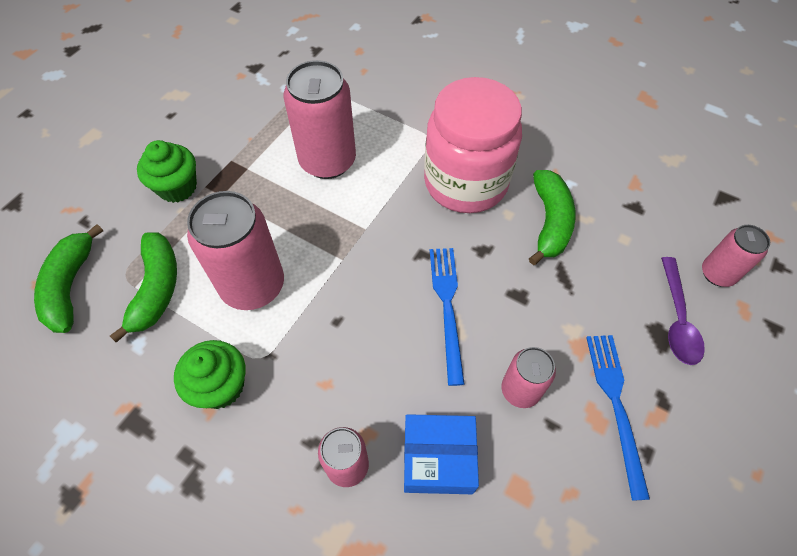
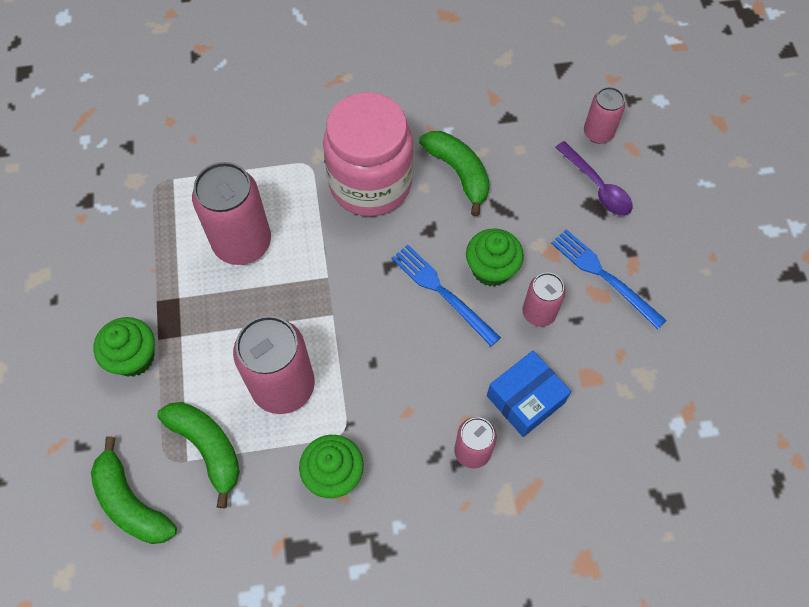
camera: 40 degrees left, 5 degrees up
(509, 320) = (491, 269): none -> green cupcake

